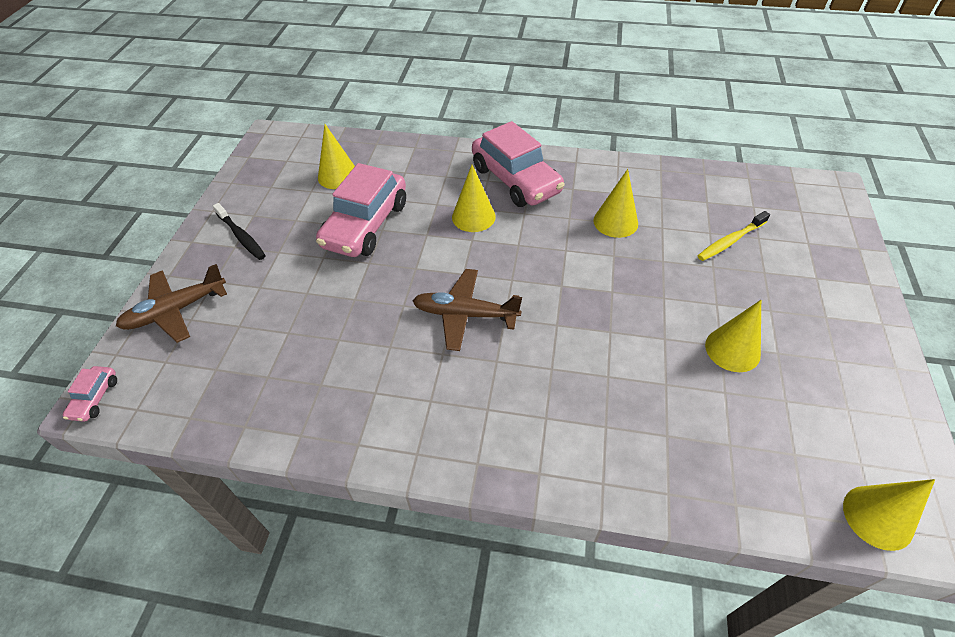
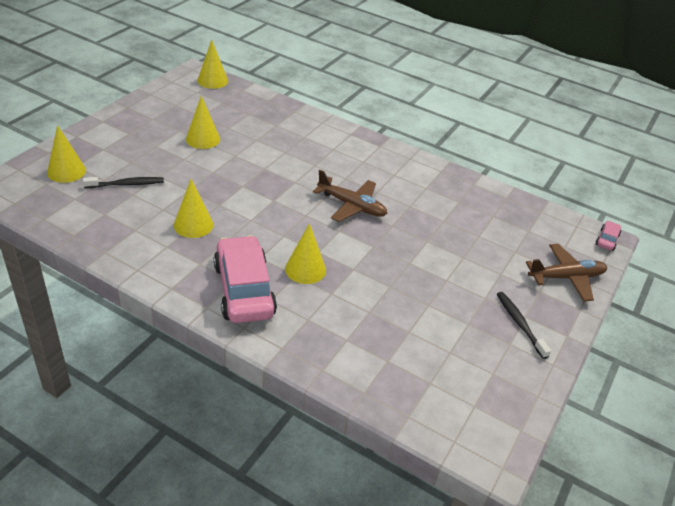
camera: 165 degrees left, 10 degrees down
(338, 175) = (418, 360): yellow cone -> yellow cone (66, 171)
(366, 225) = (403, 295): pink car -> none
(730, 241) = (126, 184): yellow toothbrush -> black toothbrush

